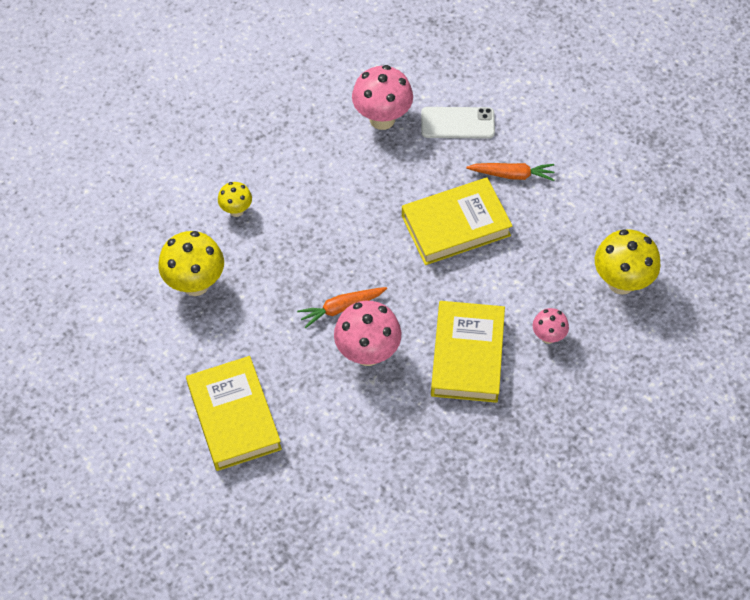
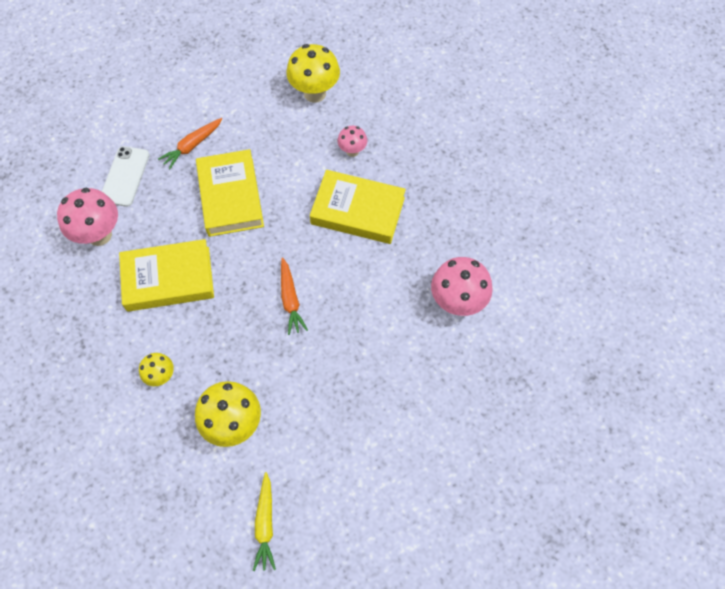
camera: 80 degrees left, 5 degrees up
(100, 331) = (265, 524): none -> yellow carrot
(234, 417) = (382, 406): yellow book -> yellow book (168, 279)
(367, 353) = (340, 285): pink mushroom -> pink mushroom (457, 302)
(512, 175) = (192, 146): orange carrot -> orange carrot turned 150 degrees counterclockwise

